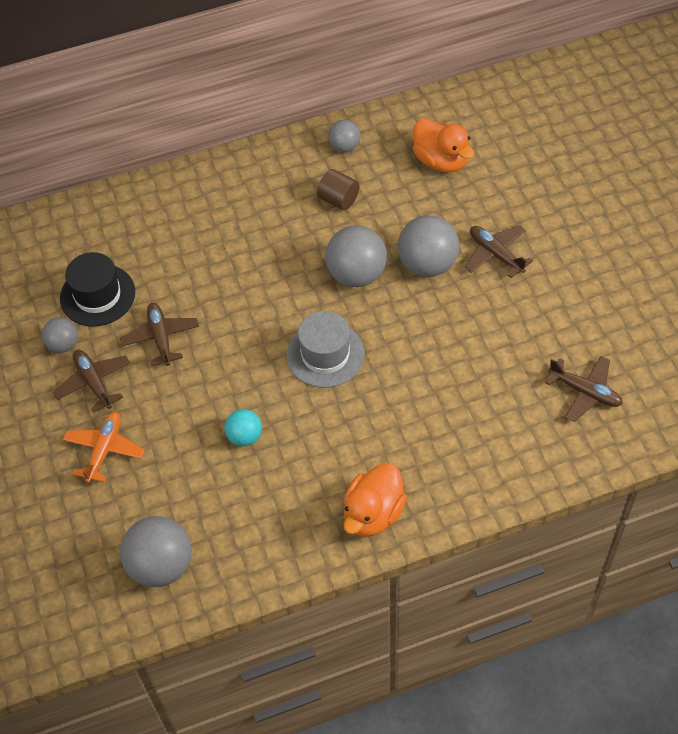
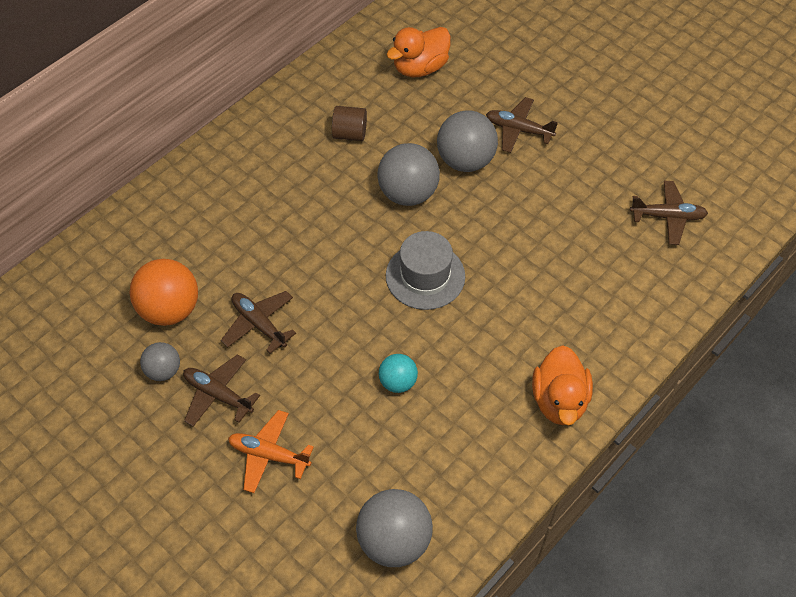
camera: 30 degrees left, 0 degrees up
(97, 295) = (170, 309): black hat -> orange ball
(104, 450) = (269, 455): orange plane -> orange plane turned 60 degrees counterclockwise
(344, 146) = (325, 85): grey ball -> none
(441, 161) = (420, 68): orange duck -> orange duck turned 120 degrees clockwise

